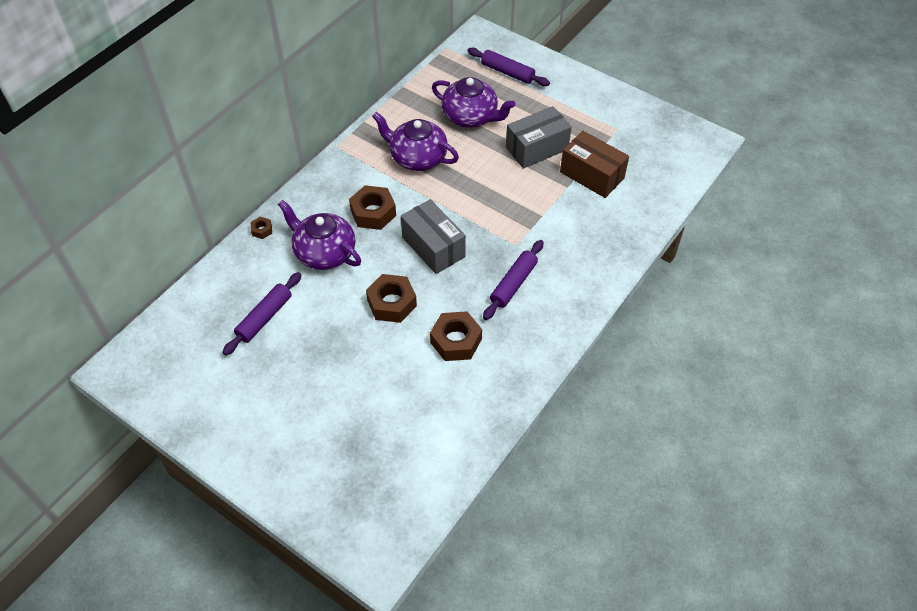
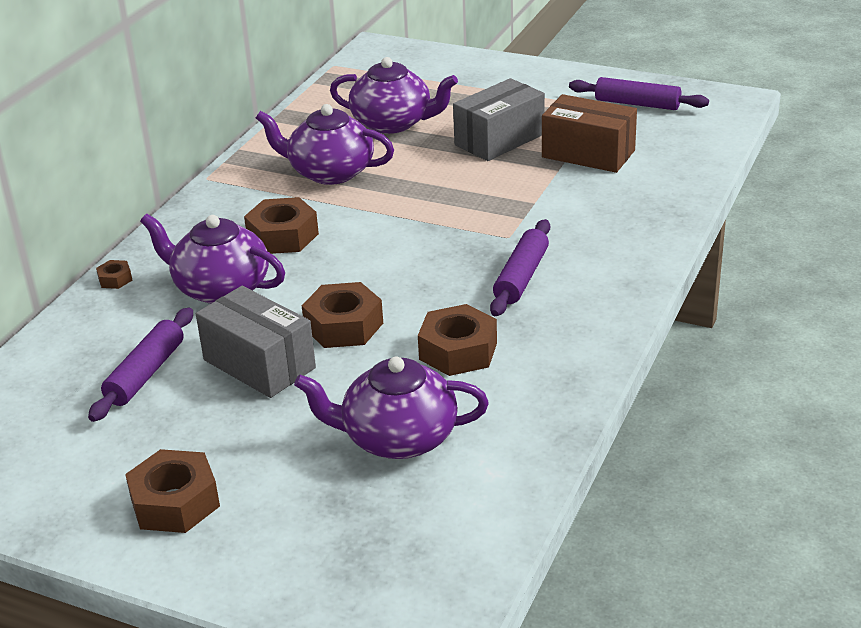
camera: 10 degrees left, 20 degrees down
(261, 427) = (175, 502): none -> brown nut
(400, 406) = (397, 438): none -> purple teapot
(433, 247) = (386, 257): grey box -> grey box (259, 364)
(507, 72) = (429, 76): purple rolling pin -> purple rolling pin (637, 104)

